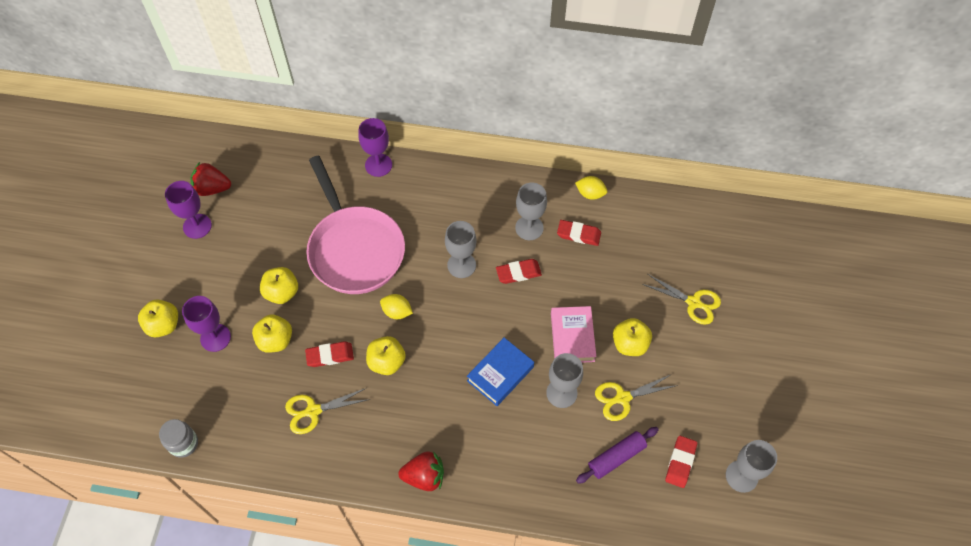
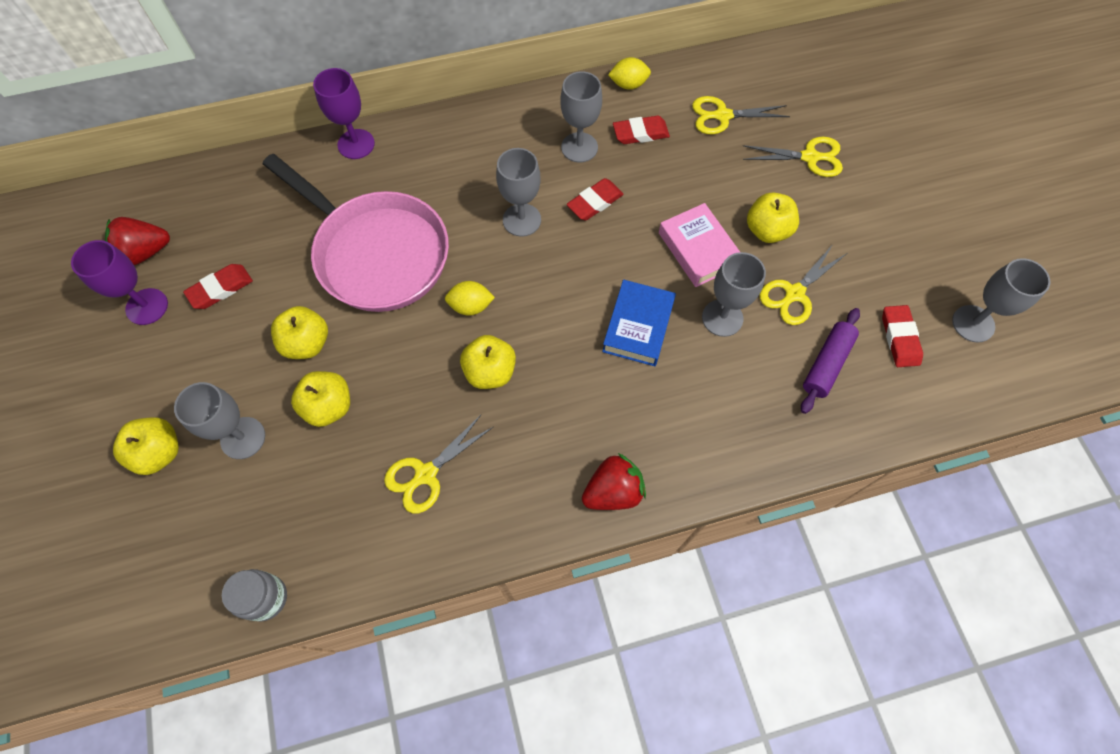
camera: 25 degrees left, 5 degrees up
(215, 337) = (243, 438): purple goblet -> grey goblet
(330, 355) = (412, 395): red eraser -> red eraser (220, 289)
(646, 245) = (722, 116): none -> yellow scissors

